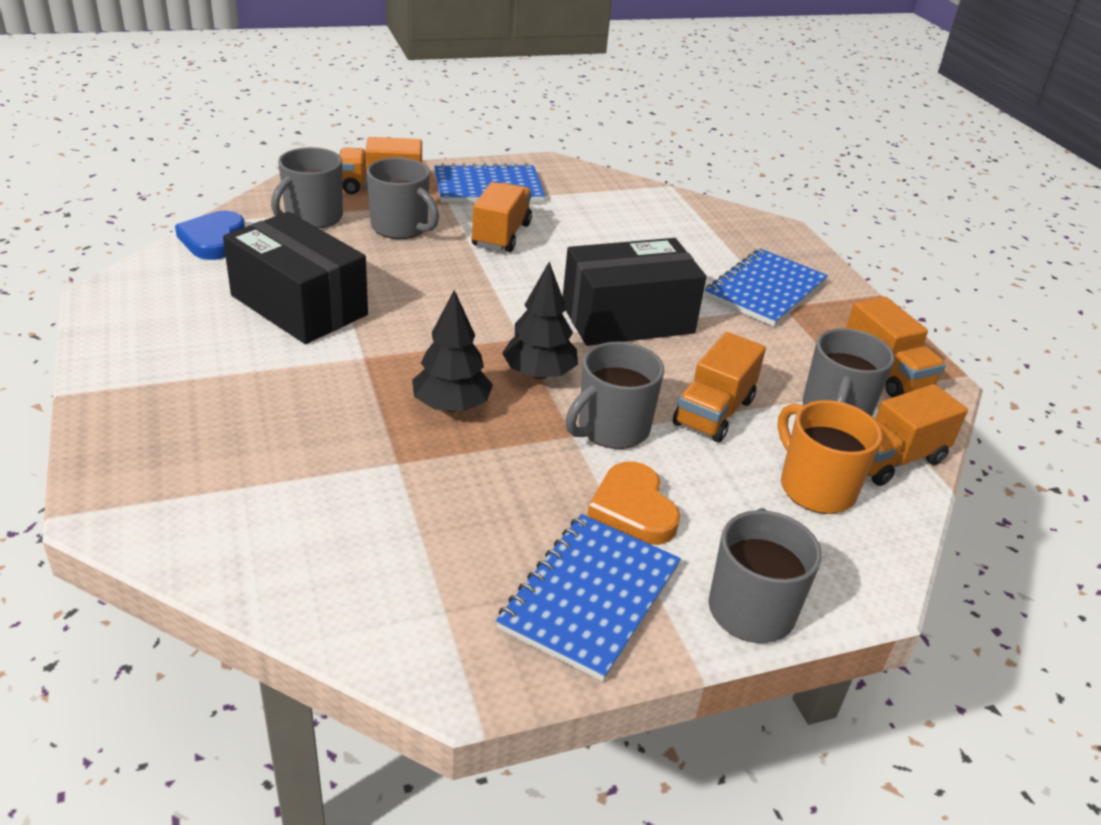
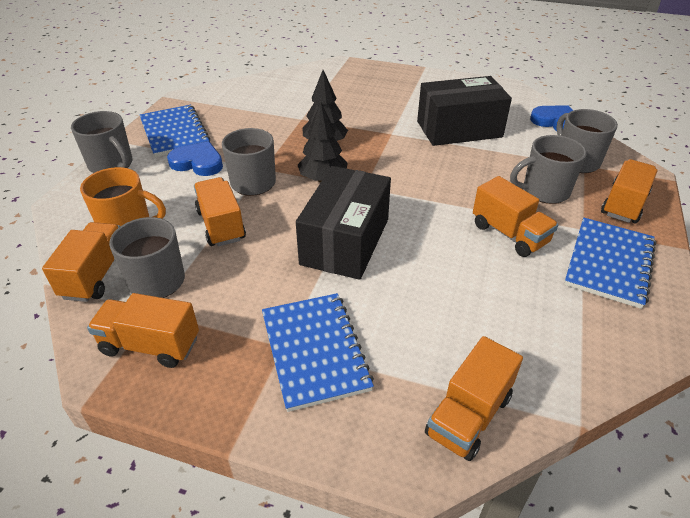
camera: 130 degrees right, 5 degrees up
(633, 509) = (198, 163): orange heart -> blue heart
(721, 219) = (469, 415): none -> orange truck

